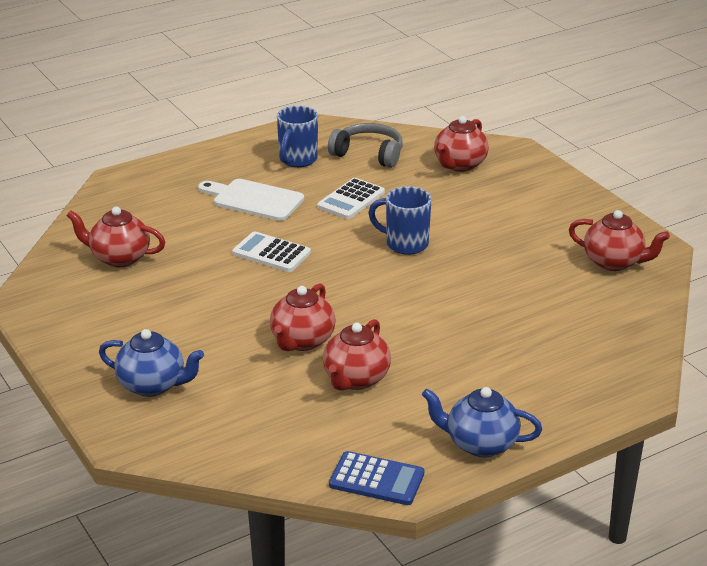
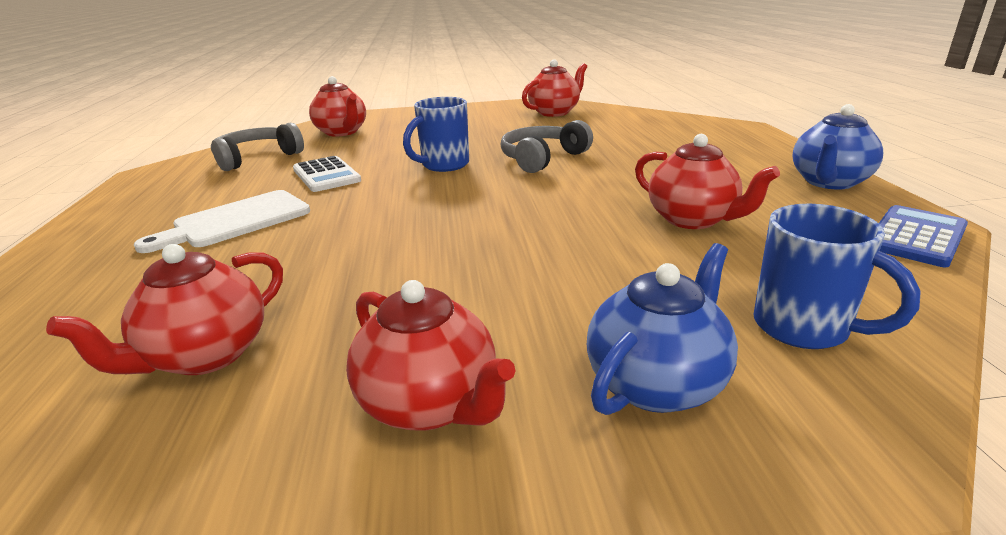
camera: 65 degrees left, 5 degrees down
(271, 253) = (372, 228): white calculator -> none
(297, 160) = (200, 188): blue mug -> blue mug (804, 328)
(302, 341) = (593, 237): red teapot -> red teapot (431, 404)
(452, 287) = (542, 158): none -> grey headphones

